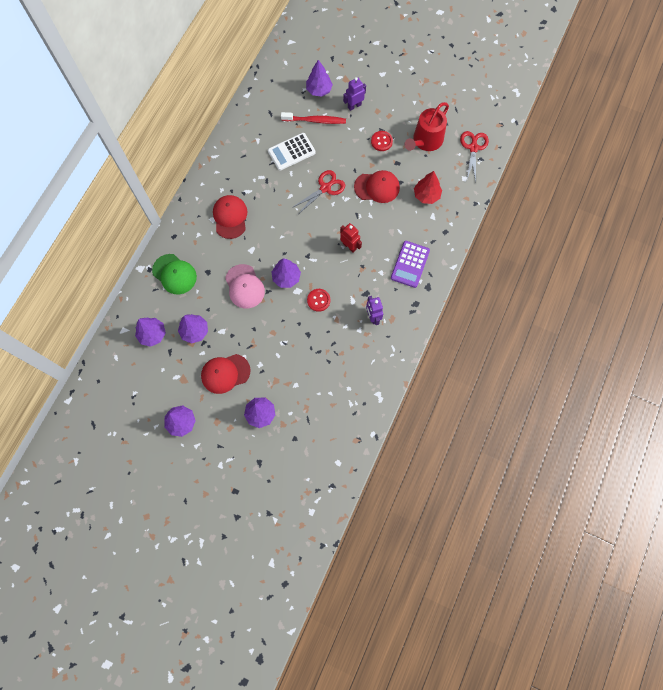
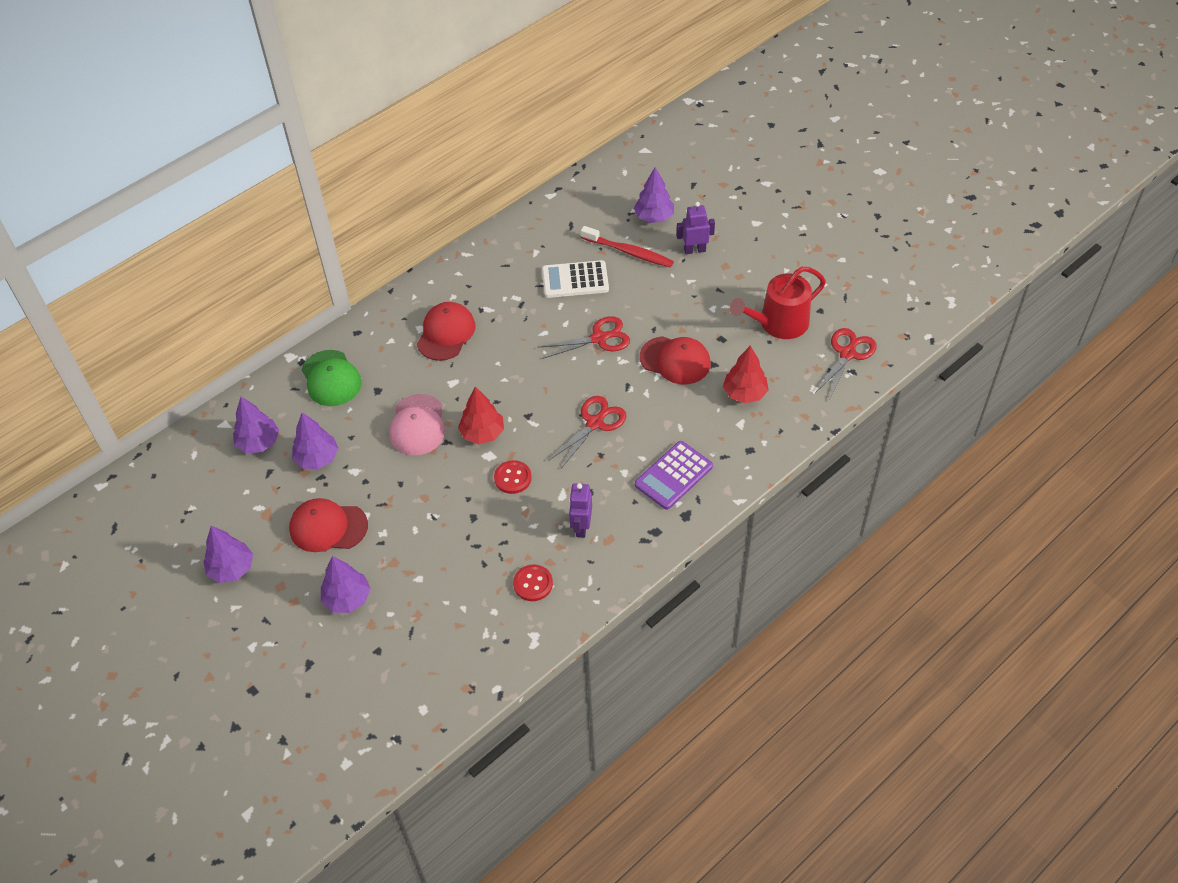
camera: 25 degrees right, 20 degrees down
(286, 277) = (482, 433): purple tree -> red tree
(349, 246) = (595, 423): red robot -> red scissors
(381, 141) = (712, 305): red button -> red button (533, 584)

